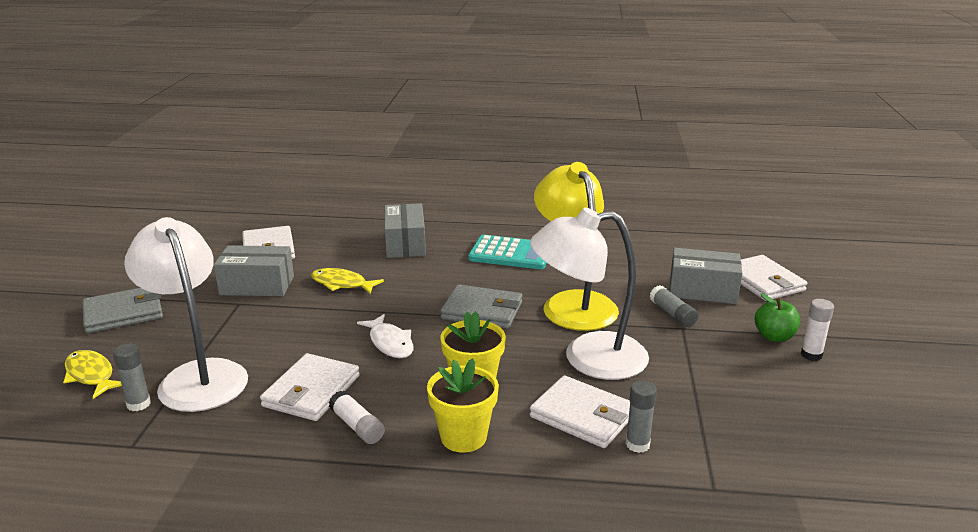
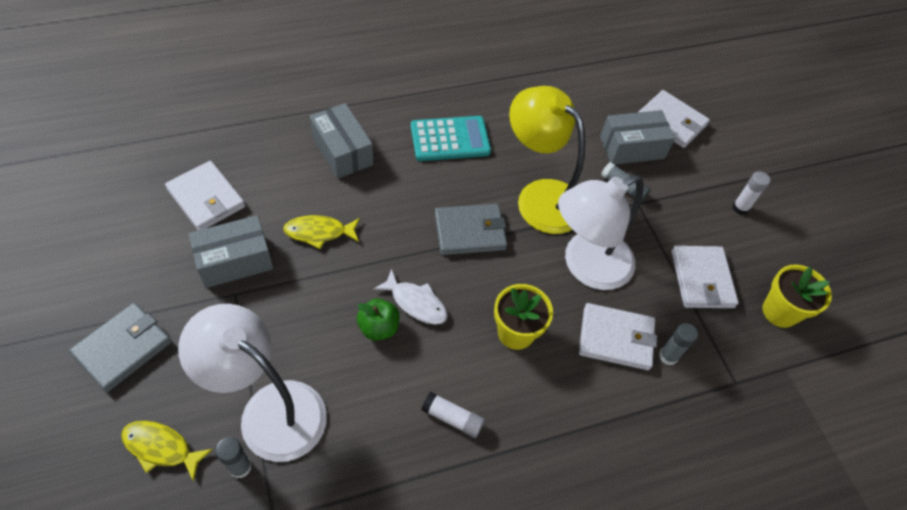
camera: 30 degrees left, 30 degrees up
(311, 391) = (387, 390): white wallet -> white wallet (701, 279)
(463, 437) = (542, 397): yellow flower pot -> yellow flower pot (779, 312)
(774, 337) = (707, 193): green apple -> green apple (379, 327)

